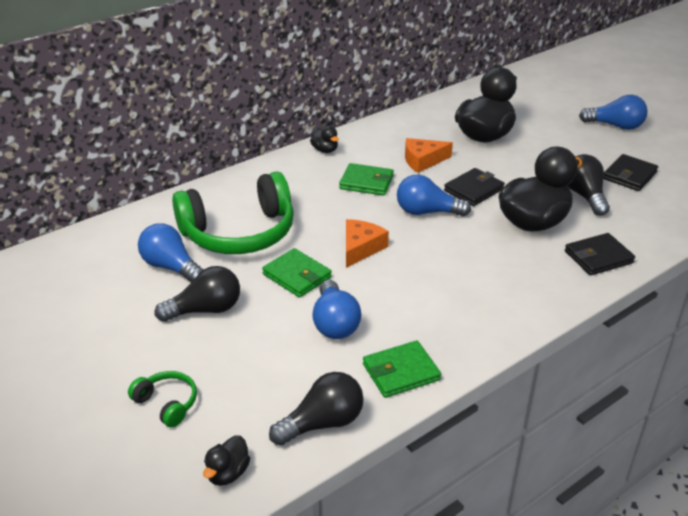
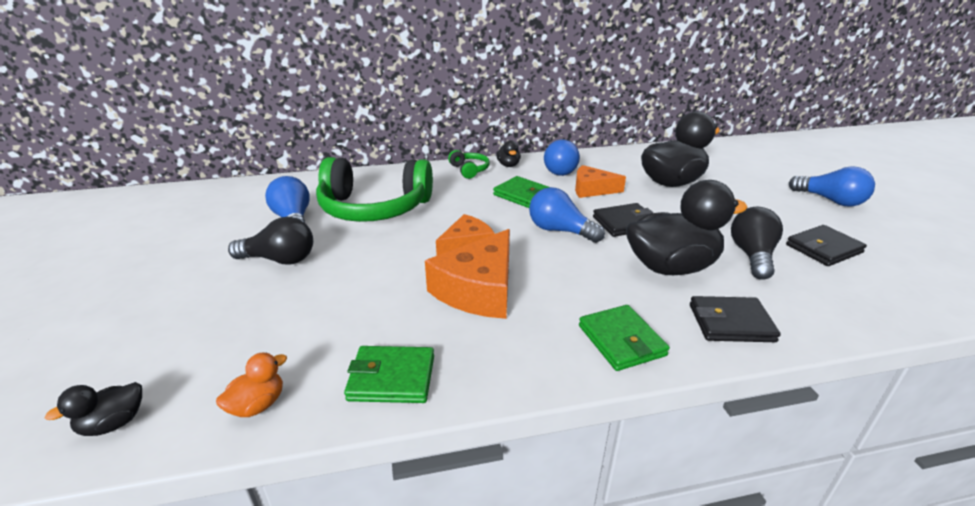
camera: 25 degrees right, 5 degrees down
(167, 404) = (153, 330): green headphones -> green headphones (469, 170)
(297, 276) = (385, 253): green wallet -> green wallet (621, 340)
(323, 423) = (258, 405): black light bulb -> orange duck
(335, 323) = (376, 305): blue light bulb -> blue light bulb (561, 170)
(404, 285) = (479, 289): none -> orange cheese

